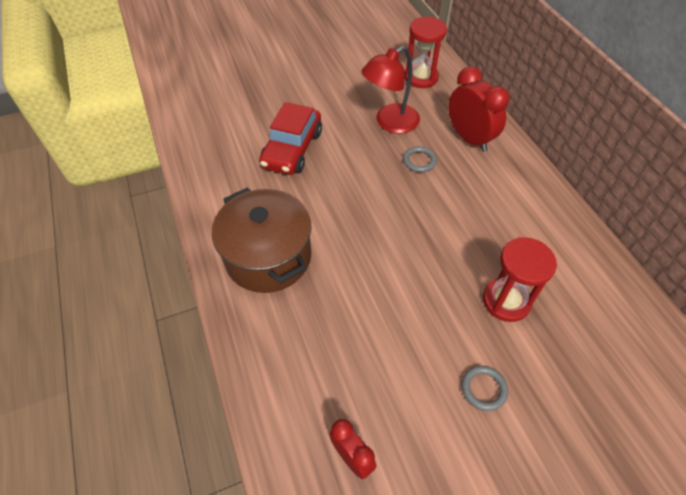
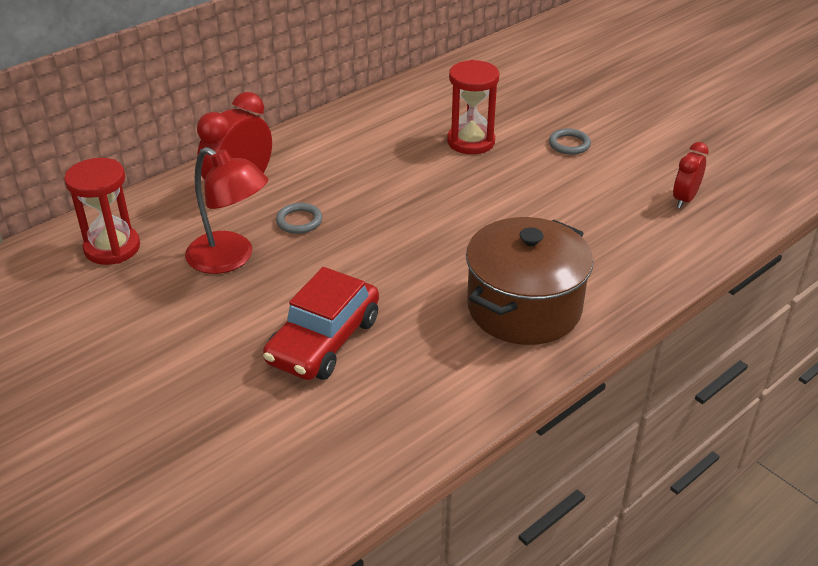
camera: 110 degrees left, 15 degrees down
(292, 149) = (324, 341): red car -> red car turned 120 degrees clockwise

